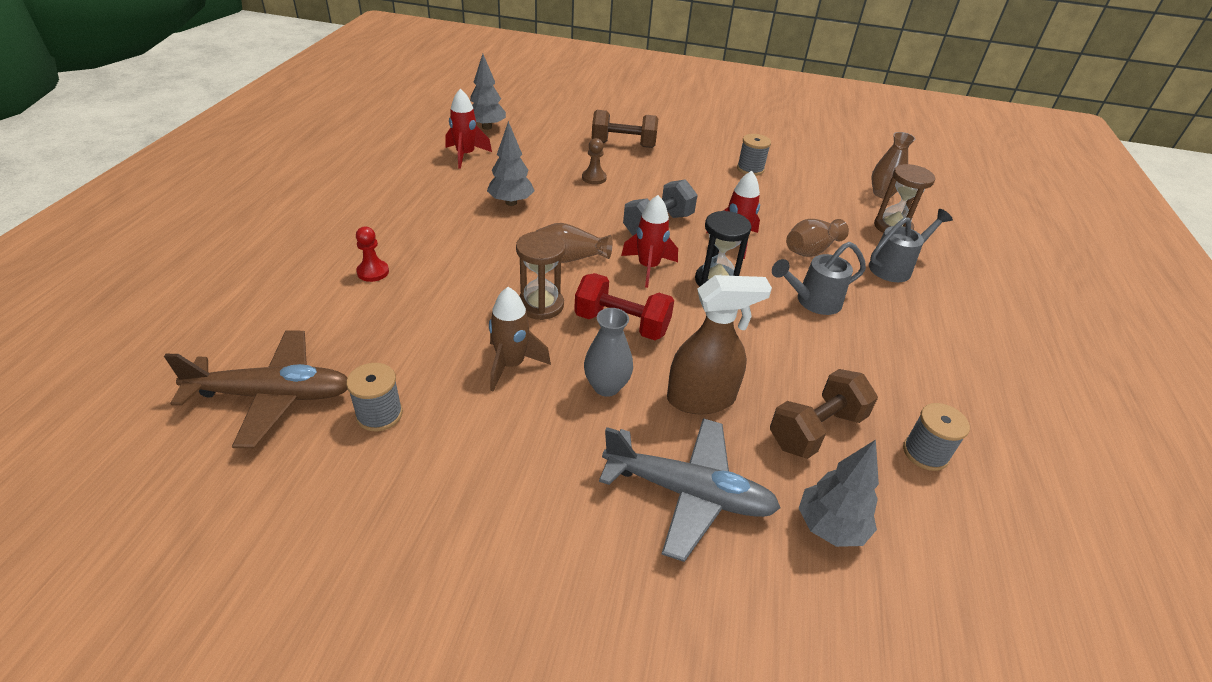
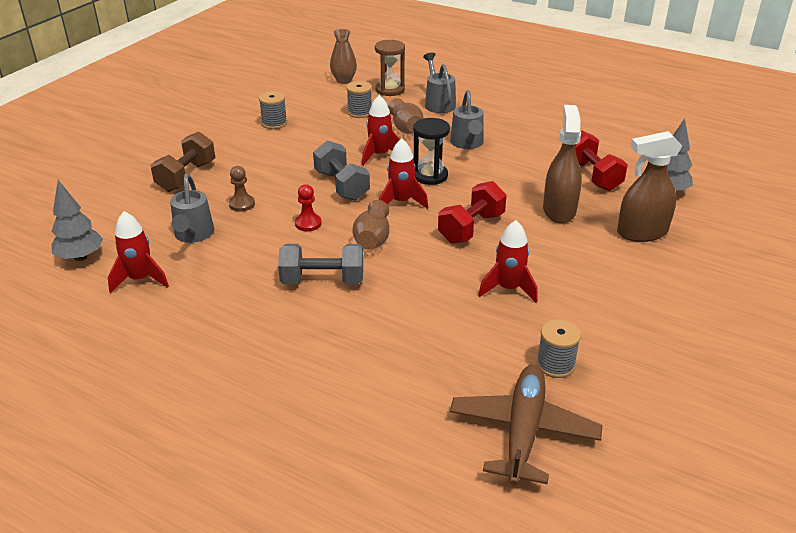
camera: 70 degrees left, 5 degrees down
(373, 272) = (349, 361): red pawn -> red pawn (308, 223)
(490, 239) = (322, 280): none -> grey dumbbell
(511, 202) = (261, 260): grey tree -> none
(511, 365) = (508, 289): brown rocket -> red rocket
(535, 165) = (193, 235): none -> grey watering can
(541, 305) = (435, 264): brown hourglass -> none
(606, 386) = (540, 247): grey vase -> none
(689, 493) = (641, 233): grey plane -> brown spray bottle
(816, 430) = (592, 176): brown dumbbell -> red dumbbell
(925, 453) = (614, 146): grey spool -> grey spool (359, 112)

